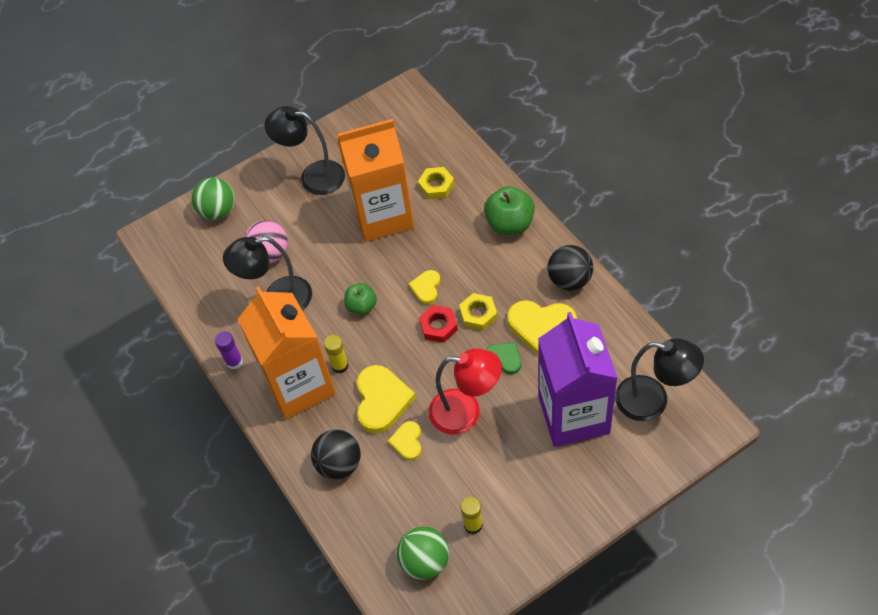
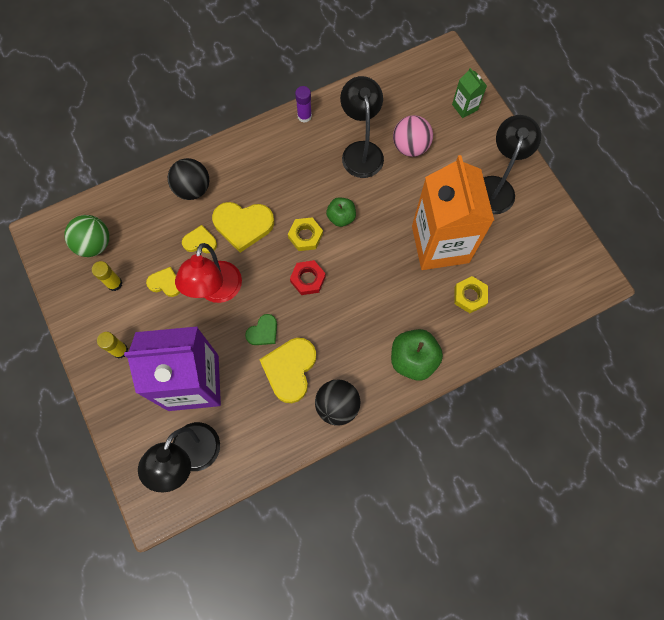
camera: 90 degrees right, 15 degrees up
(218, 211) = (464, 107): green ball -> green carton
(299, 385) = (271, 163): orange carton -> none
(340, 365) = (284, 195): yellow glue stick -> yellow glue stick (120, 350)
(426, 288) = (351, 273): yellow heart -> yellow heart (165, 283)
(478, 314) = (314, 315): yellow nut -> yellow nut (305, 236)

